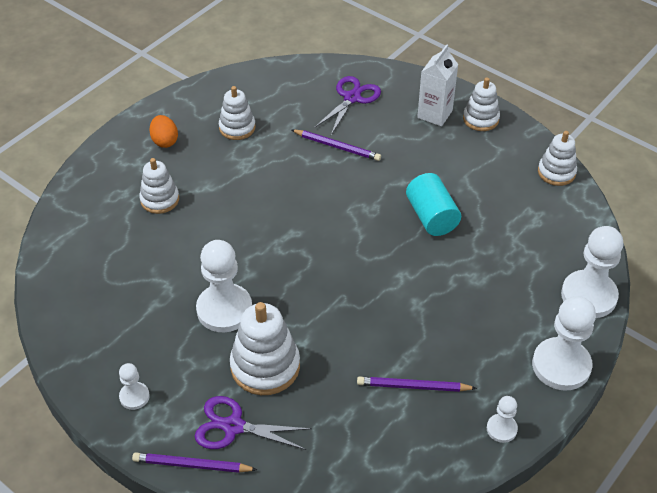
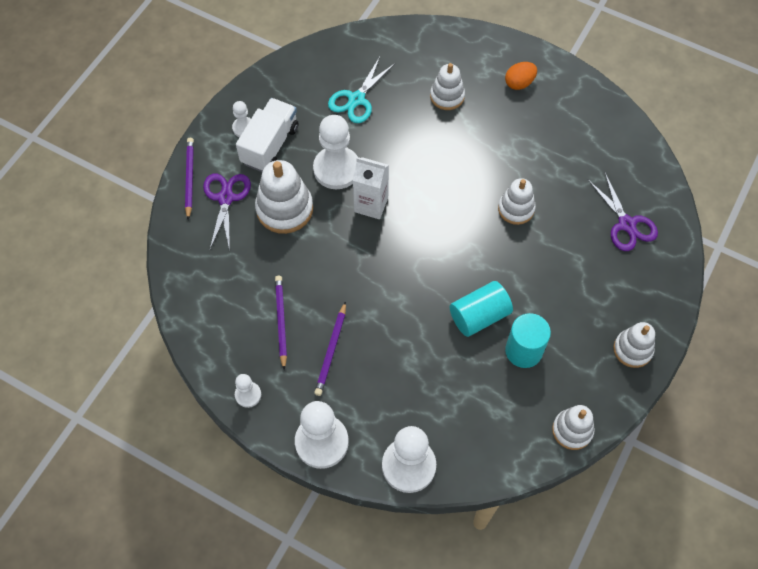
camera: 80 degrees right, 15 degrees up
(134, 278) = (356, 99): none -> turquoise scissors
(169, 371) = (270, 145): none -> white truck
(237, 128) = (553, 135): white stacking toy -> white stacking toy (516, 209)
(337, 147) = (552, 222): purple pencil -> purple pencil (331, 350)
(352, 98) = (627, 224): purple scissors -> purple scissors turned 45 degrees clockwise
(435, 114) = (626, 304): white carton -> white carton (371, 204)
(473, 191) = (523, 351): none -> turquoise cylinder

